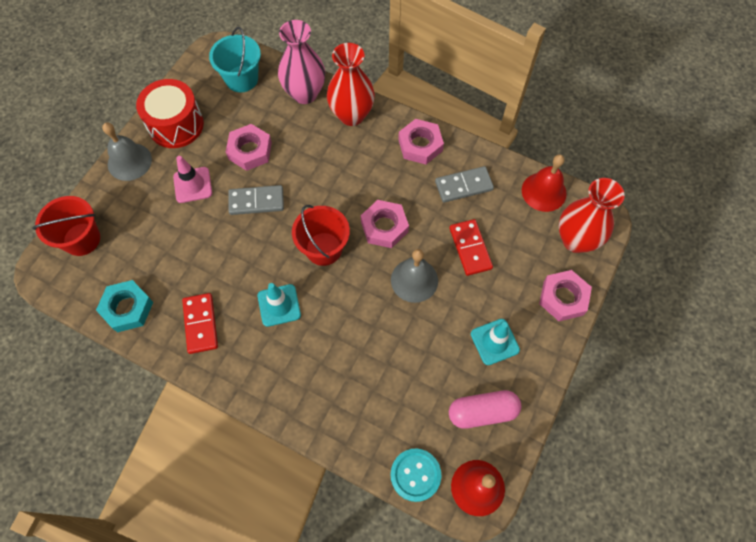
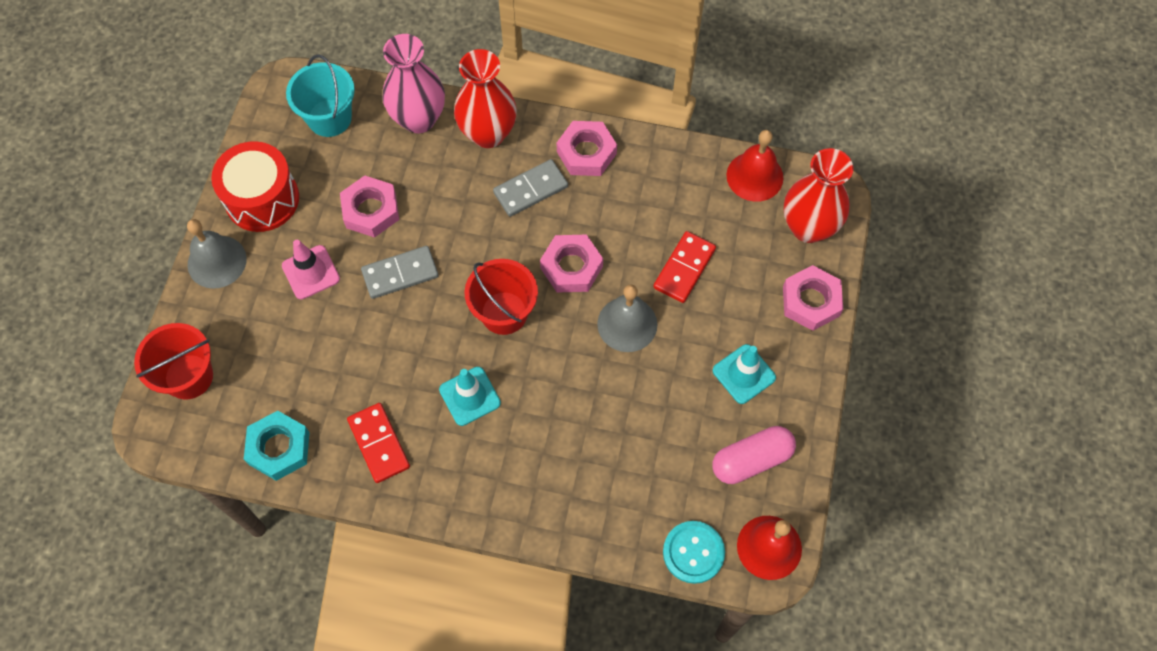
camera: 15 degrees left, 0 degrees up
(463, 186) = (655, 192): grey domino -> grey domino (530, 190)
(470, 248) = (684, 268): red domino -> red domino turned 60 degrees clockwise

